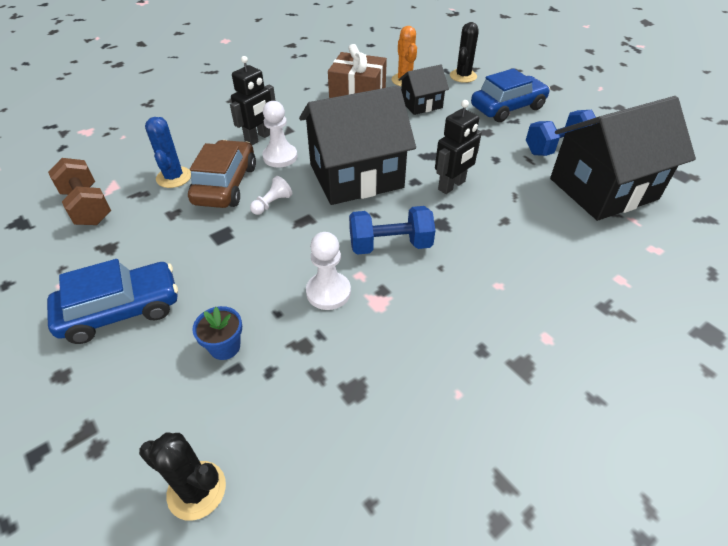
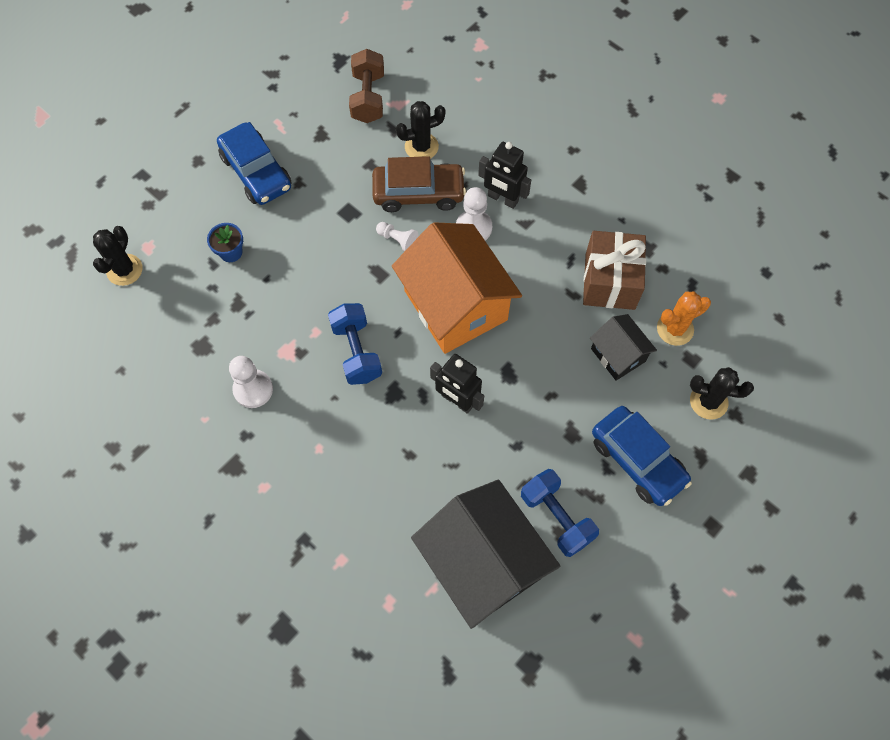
camera: 80 degrees right, 20 degrees up
(87, 207) = (368, 98): brown dumbbell -> brown dumbbell turned 45 degrees counterclockwise
(174, 177) = (421, 147): blue cactus -> black cactus
(328, 292) = (293, 311): white pawn -> white pawn (253, 389)
(356, 176) = (455, 305): black house -> orange house

